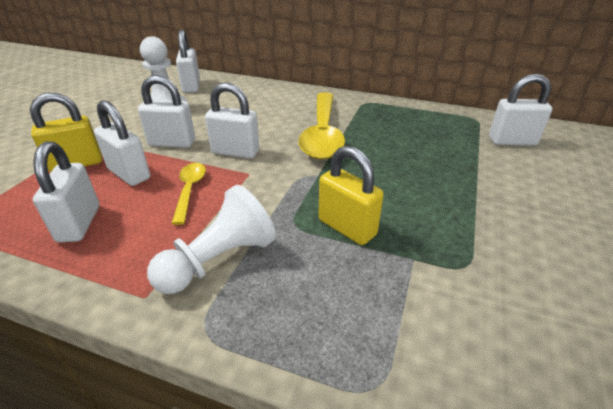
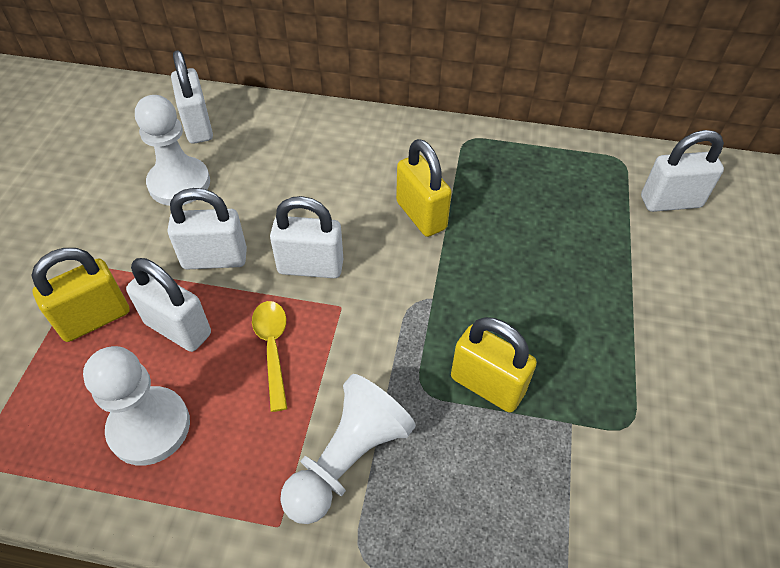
camera: 10 degrees left, 15 degrees up
(79, 223) = (149, 427): white padlock -> white pawn
(322, 134) = (421, 215): yellow spoon -> yellow padlock

